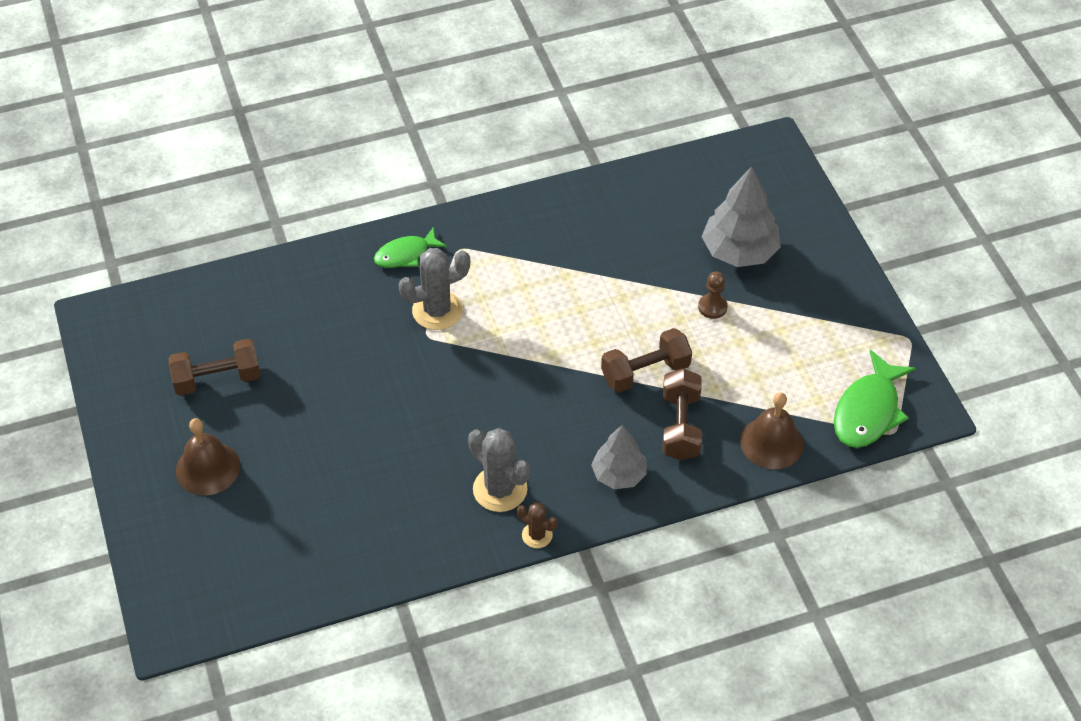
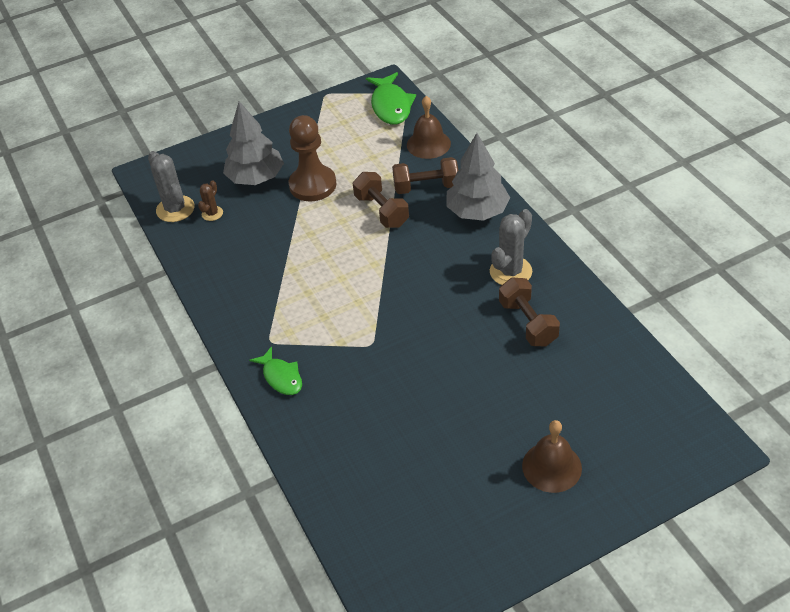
camera: 95 degrees left, 5 degrees down
(217, 379) = (452, 486): brown dumbbell -> brown dumbbell (528, 323)
(437, 310) = (342, 342): grey cactus -> grey cactus (175, 209)
(537, 535) = (543, 245): brown cactus -> brown cactus (212, 213)
(619, 474) = (477, 211): grey tree -> grey tree, size x1.55
(712, 307) = (313, 185): brown pawn -> brown pawn, size x2.14
(868, 411) = (391, 106): green fish -> green fish turned 60 degrees clockwise

